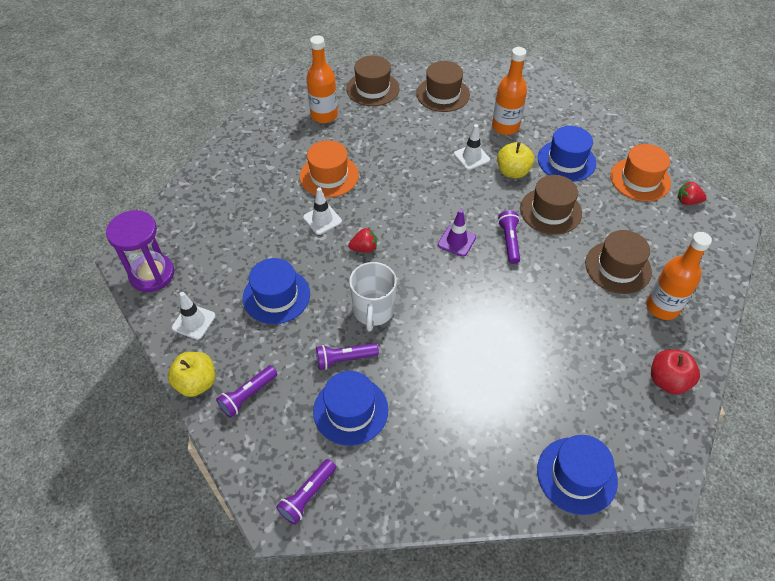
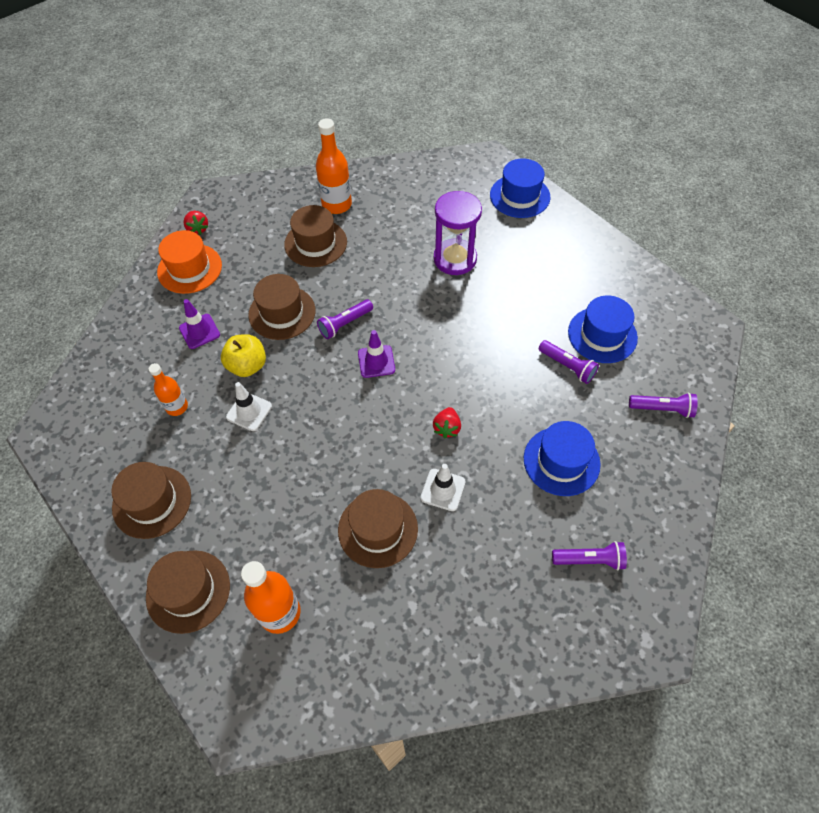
camera: 125 degrees left, 5 degrees up
(152, 274) = (647, 597): purple hourglass -> purple hourglass (455, 259)
(194, 322) = (650, 508): white traffic cone -> none
(196, 383) = (692, 455): yellow apple -> none
(307, 495) = (682, 319): purple flashlight -> purple flashlight (589, 560)
(329, 176) = (378, 529): orange hat -> brown hat
(364, 248) = (447, 428): red strawberry -> red strawberry turned 120 degrees counterclockwise
(373, 311) = (506, 376): white mug -> none
(505, 127) = (177, 407): orange bottle -> orange bottle, size x0.62
(566, 161) = (199, 331): blue hat -> purple traffic cone
(668, 380) = (403, 181): red apple -> none

